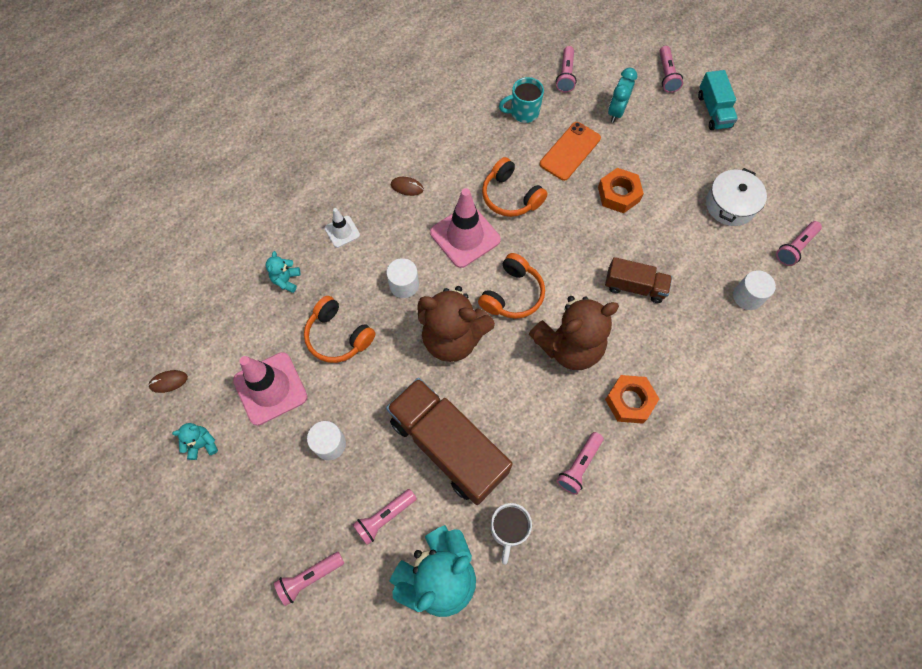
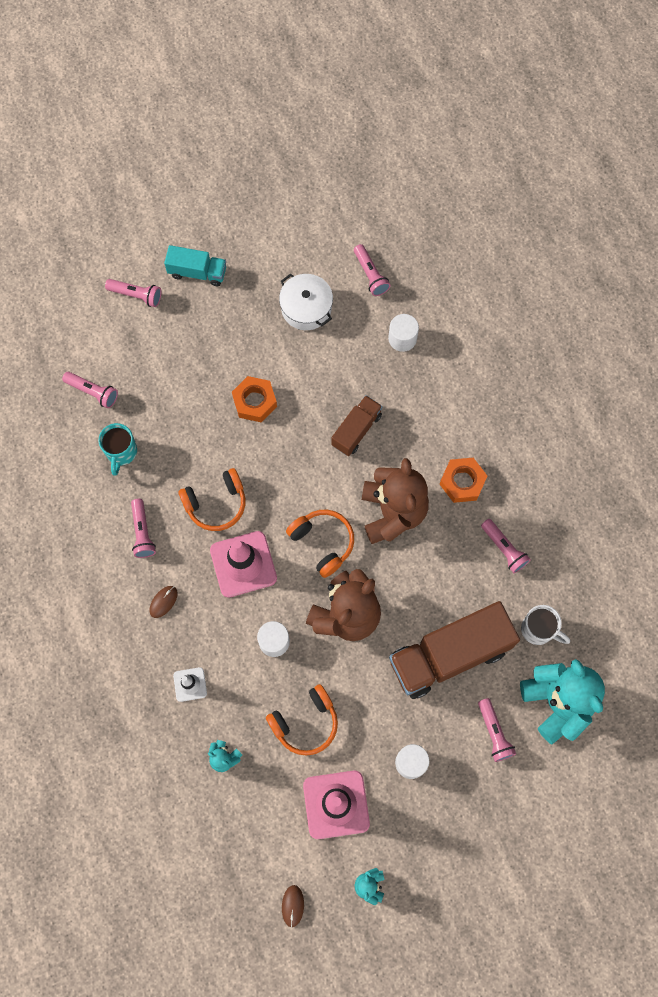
camera: 70 degrees left, 5 degrees up
(309, 578) = (525, 815): pink flashlight -> pink flashlight (142, 532)
(570, 151) = (187, 426): orange phone -> none
(616, 111) = (159, 362): turquoise clock -> none

